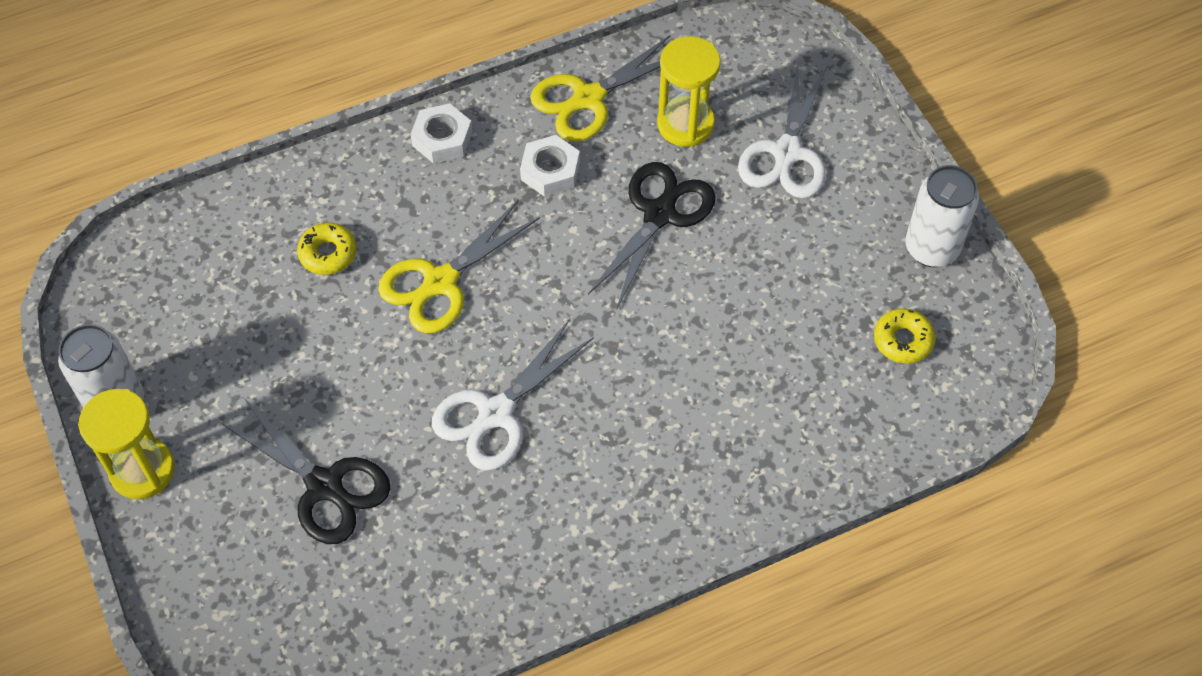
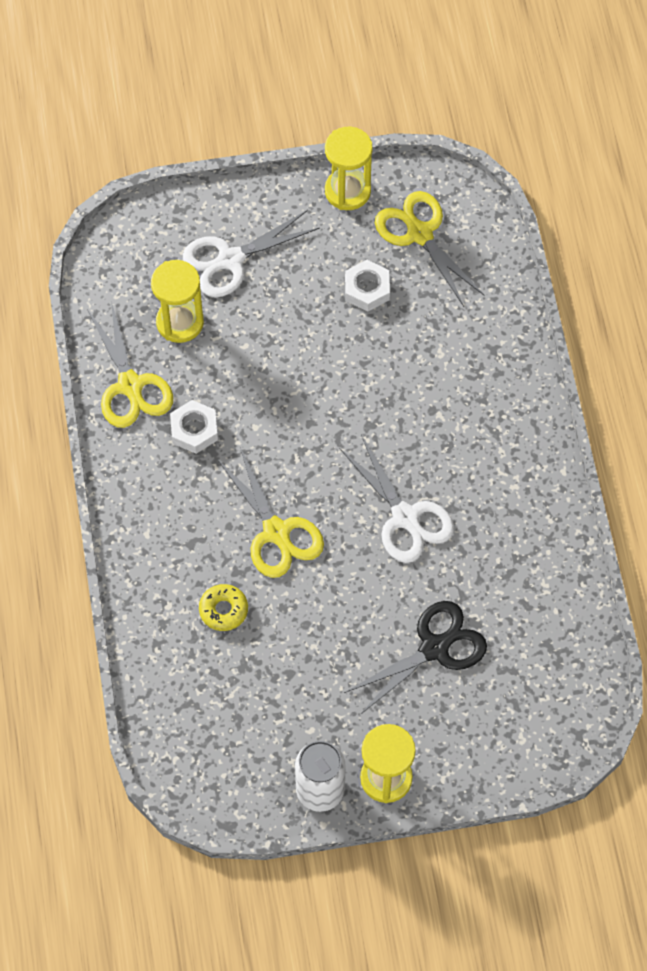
camera: 75 degrees left, 5 degrees up
(442, 139) = (135, 503): white nut -> white nut (367, 289)
(659, 214) = (260, 363): black scissors -> none
(787, 152) = (230, 259): white scissors -> white scissors turned 120 degrees clockwise
(903, 340) = (420, 234): yellow donut -> yellow scissors
(931, 248) = (347, 191): white can -> yellow hourglass

